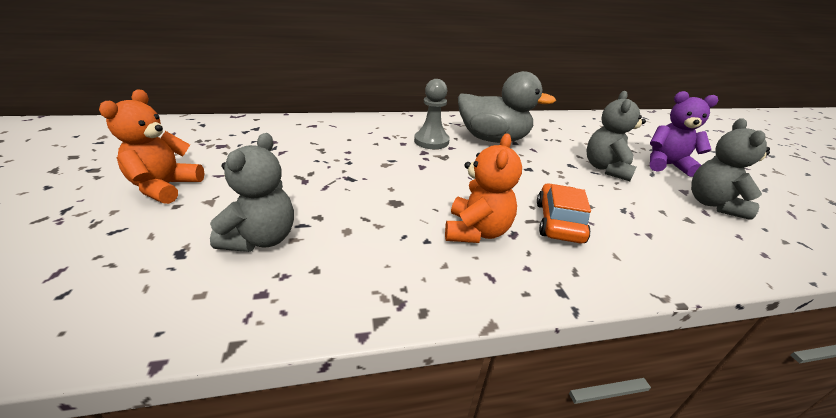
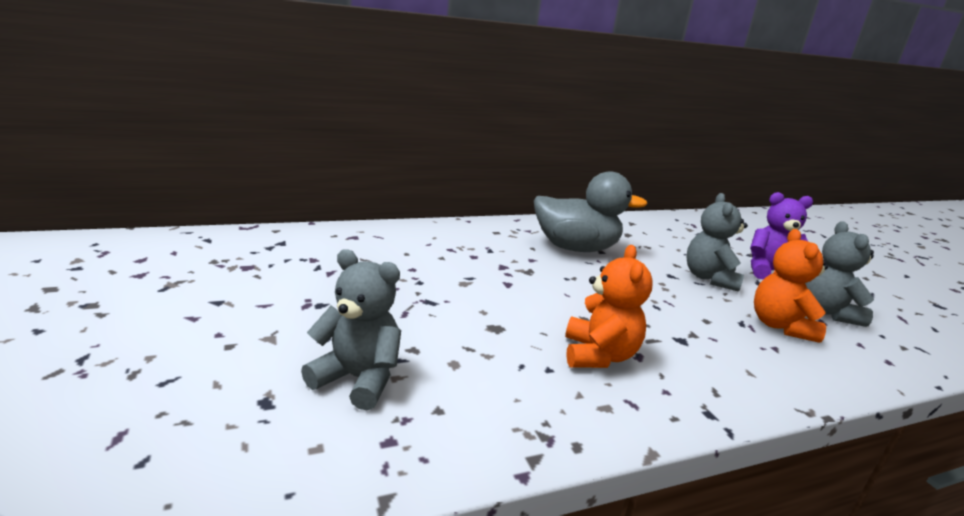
camera: 10 degrees left, 10 degrees down
(165, 187) = (203, 323): orange teddy bear -> orange teddy bear (780, 326)
(261, 239) = (358, 379): grey teddy bear -> grey teddy bear turned 75 degrees counterclockwise
(431, 141) = (506, 253): grey pawn -> none
(559, 222) = (681, 340): orange car -> none

